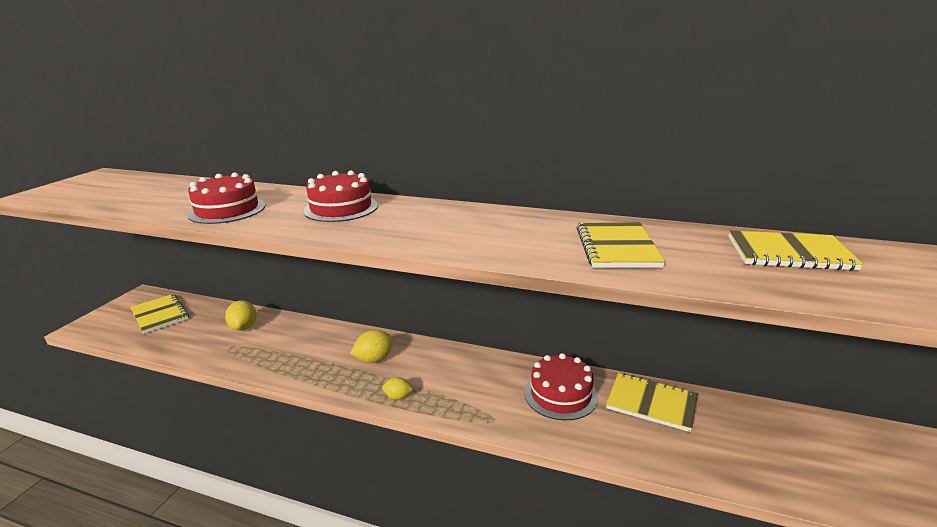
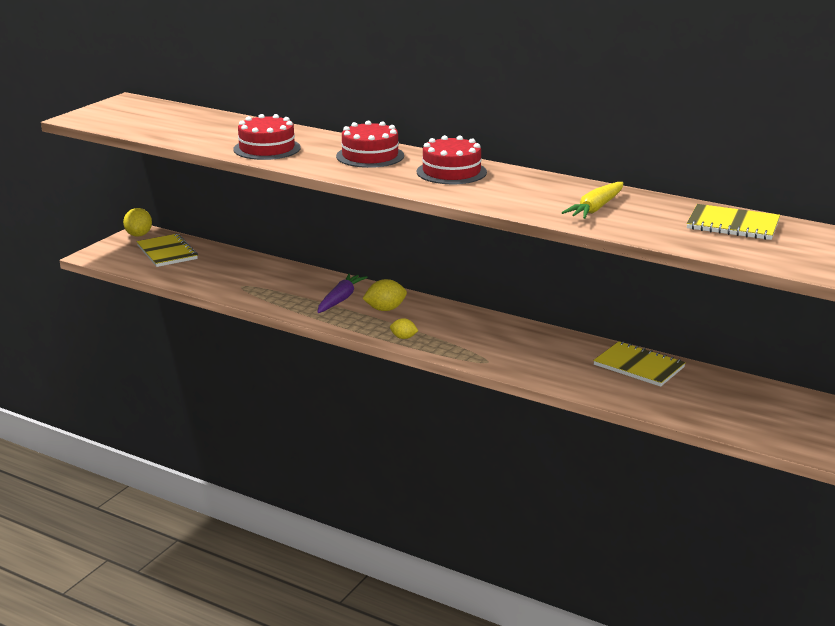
camera: 10 degrees right, 0 degrees up
(244, 327) = (255, 271): yellow lemon -> yellow lemon (139, 235)
(328, 352) = (340, 299): none -> purple carrot
(561, 394) = (556, 352): red cake -> red cake (451, 172)
(617, 247) = (595, 208): yellow notebook -> yellow carrot

